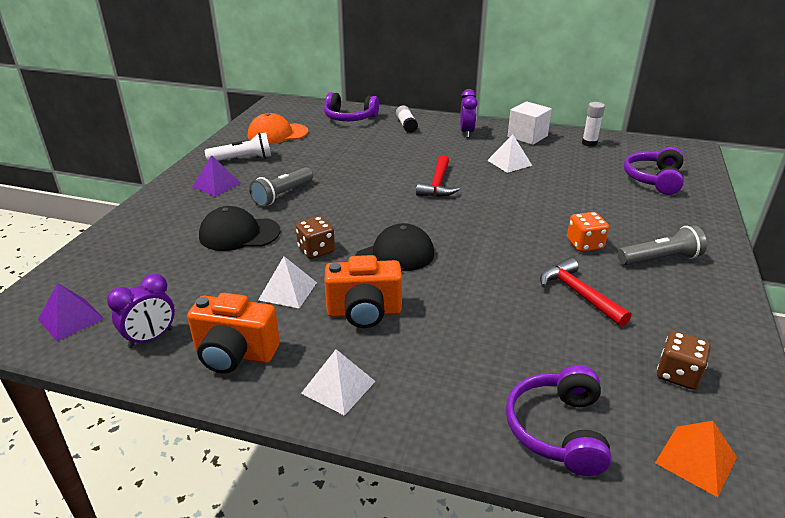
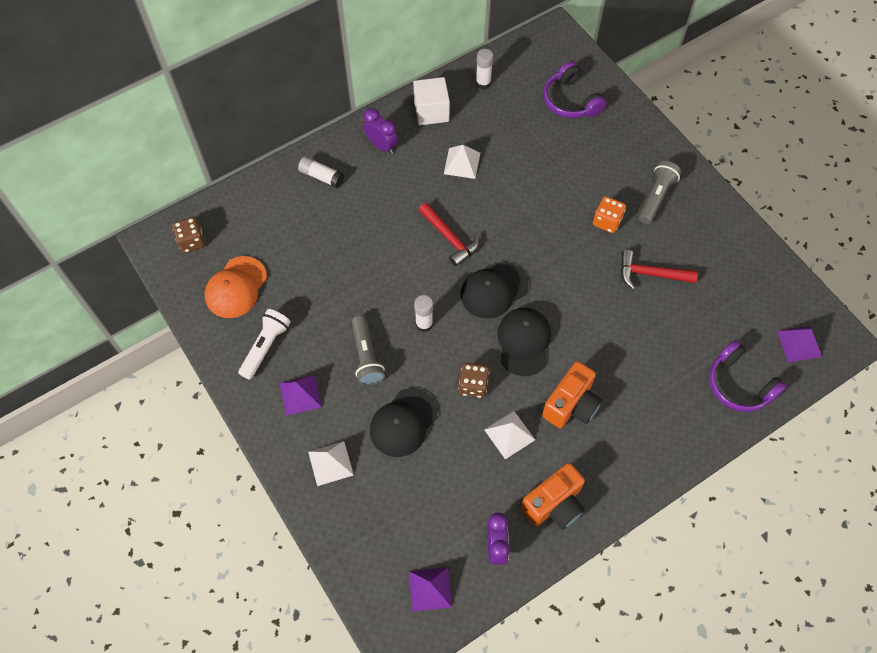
camera: 50 degrees left, 30 degrees up
(338, 387) = (628, 465): white pyramid -> white pyramid (330, 463)
(344, 205) = (424, 324): none -> white glue stick
(350, 118) = (258, 206): purple headphones -> none
(422, 221) = (494, 290): none -> black cap
(678, 374) = (747, 293): brown dice -> brown dice (191, 241)
(696, 460) = (799, 343): orange pyramid -> purple pyramid

